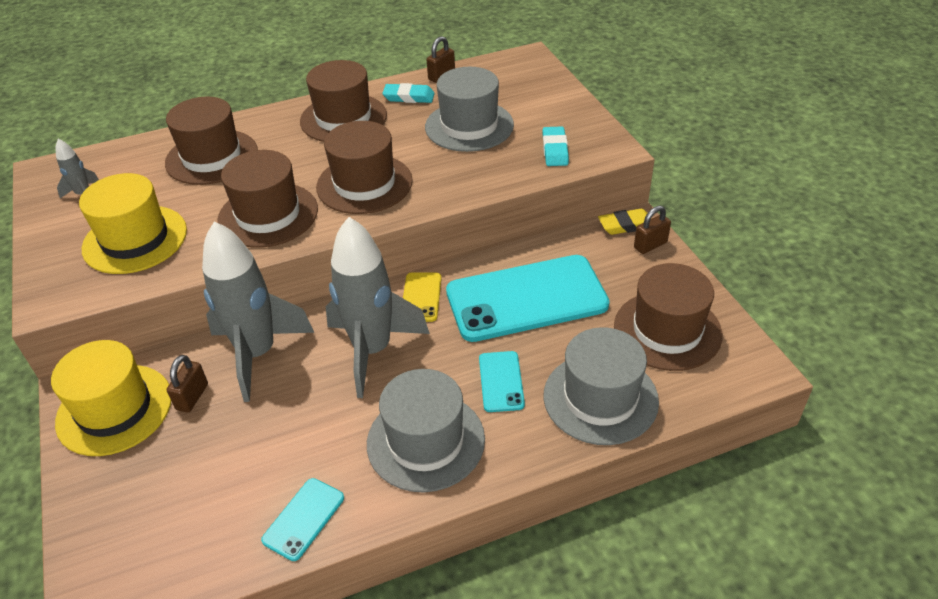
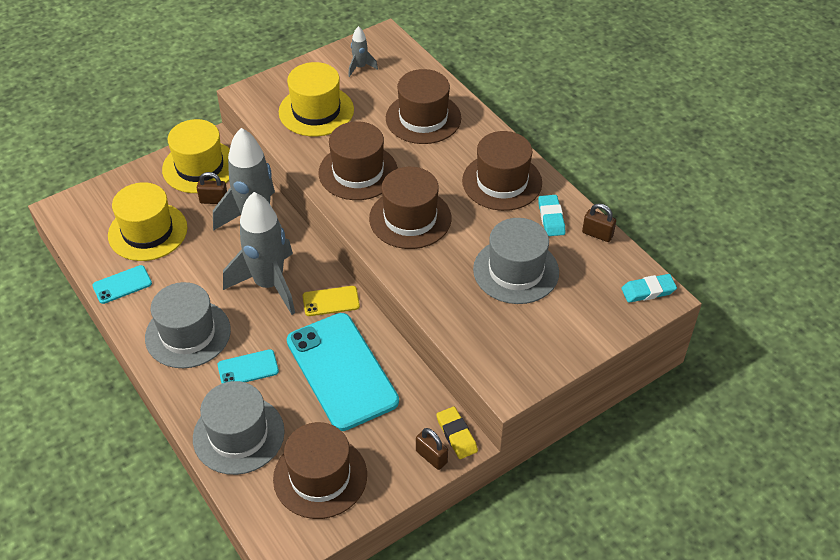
camera: 75 degrees right, 5 degrees up
(211, 481) = (147, 231): none -> yellow hat
(303, 519) = (122, 284): turquoise phone -> turquoise phone turned 45 degrees counterclockwise
(555, 150) = (494, 341): turquoise eraser -> turquoise eraser (648, 291)

